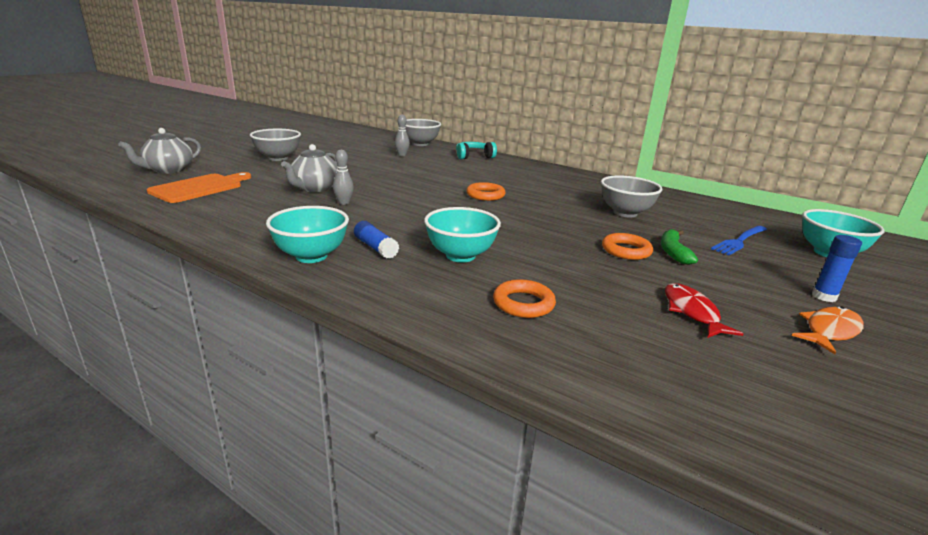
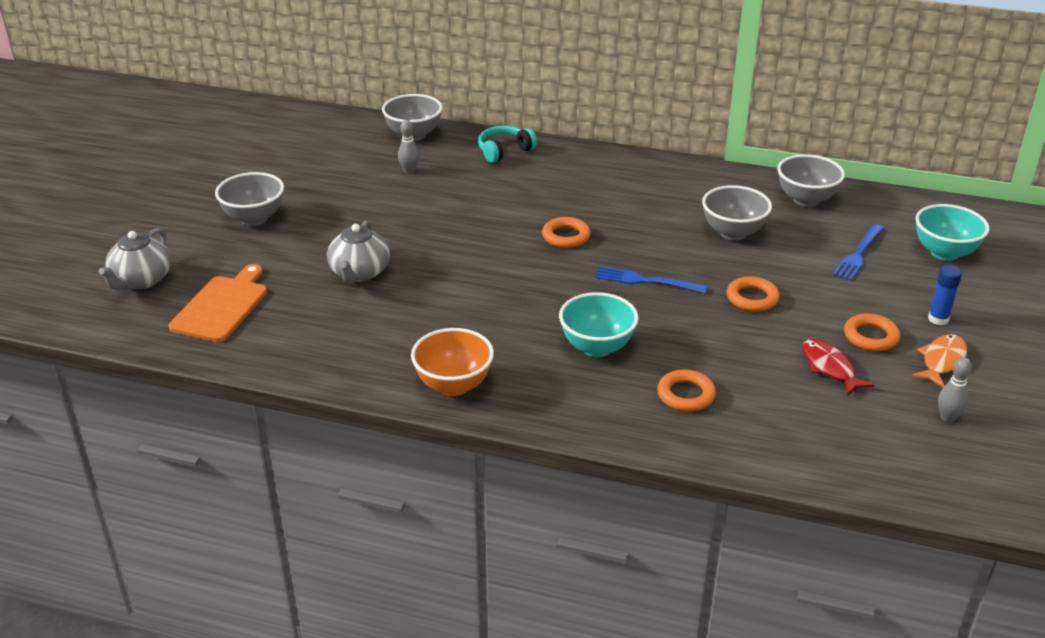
camera: 15 degrees left, 10 degrees up
(311, 256) = (453, 385): turquoise bowl -> orange bowl
(344, 203) = (416, 292): grey bowling pin -> grey bowling pin (948, 417)
(375, 248) = (507, 357): blue glue stick -> none
(534, 226) = (646, 281): none -> blue fork
(673, 252) = (798, 289): green banana -> none
(696, 206) = (806, 200): none -> grey bowl
(744, 296) = (871, 337): none -> orange ring

